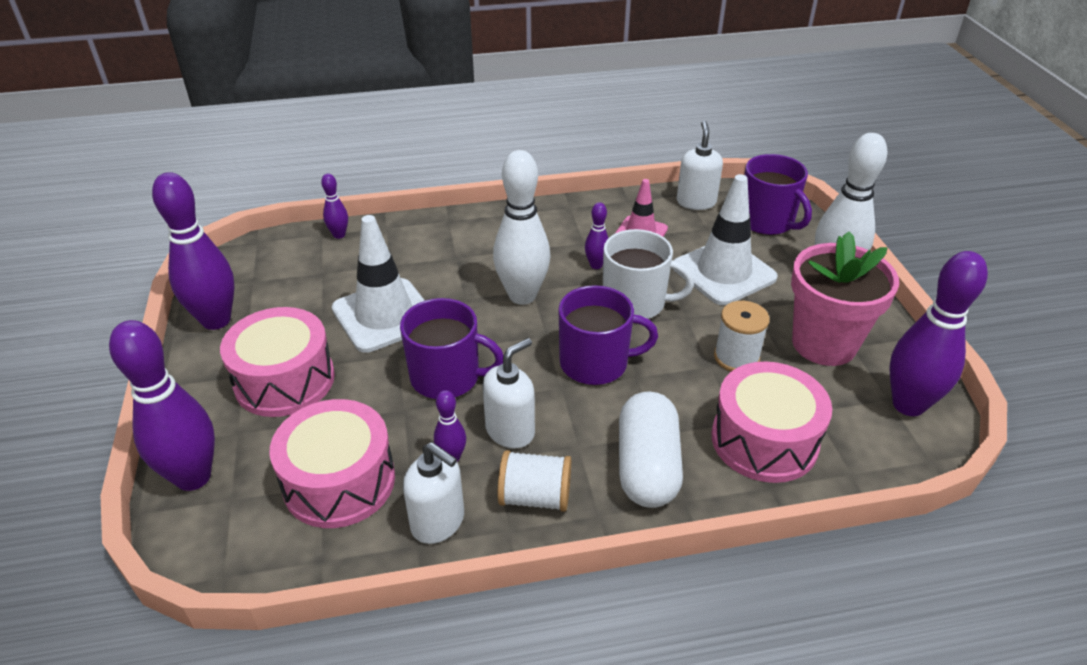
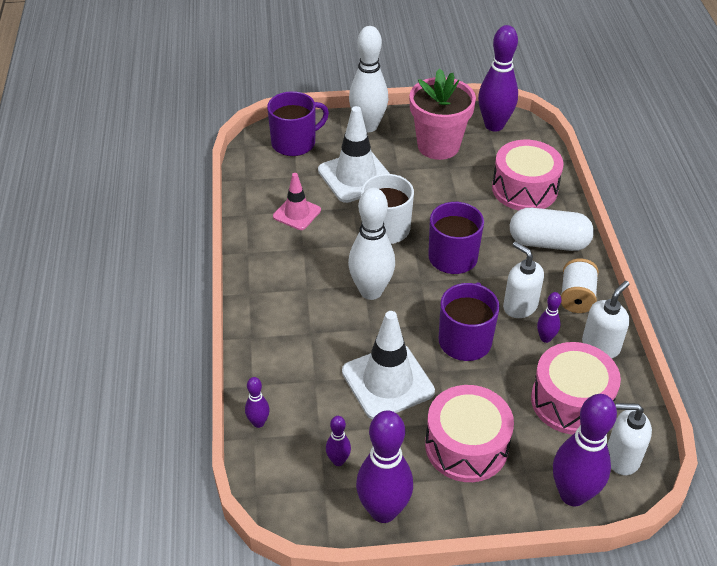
camera: 85 degrees left, 5 degrees up
(596, 265) = (336, 244): purple bowling pin -> purple bowling pin (338, 461)
(696, 202) = (258, 175): white soap dispenser -> white soap dispenser (621, 458)
(736, 357) = (449, 187): white spool -> none

